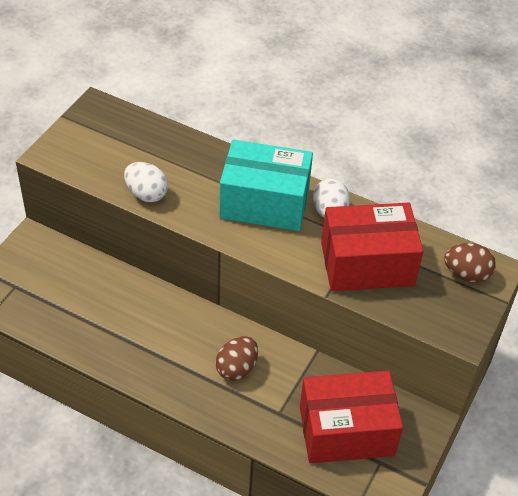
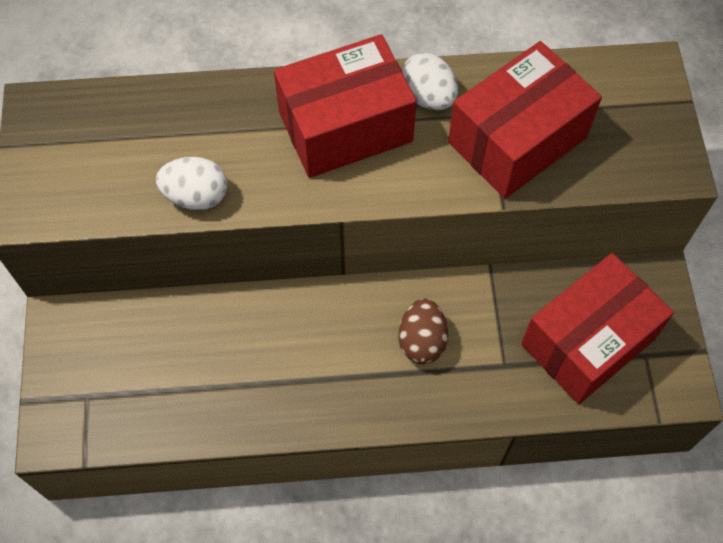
camera: 30 degrees left, 15 degrees up
(264, 203) = (345, 127): turquoise box -> red box
(466, 274) = (628, 91): brown egg -> none

